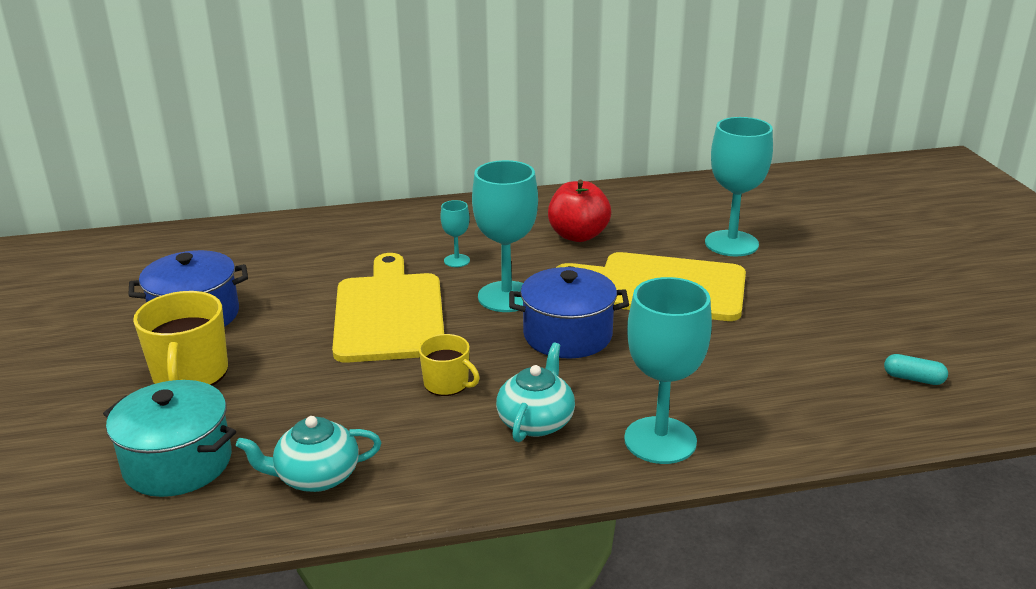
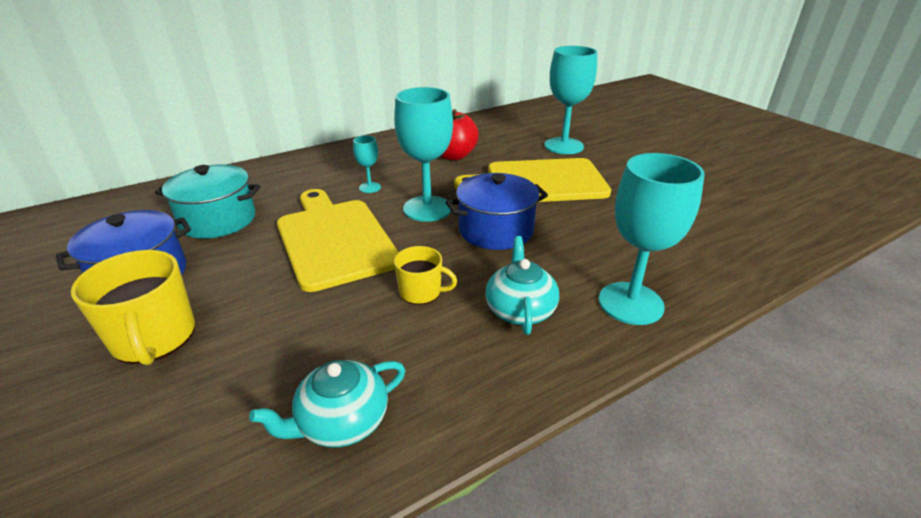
camera: 20 degrees left, 5 degrees up
(178, 463) = (172, 448): turquoise pot -> turquoise pot (218, 220)
(913, 379) = (757, 216): turquoise capsule -> none

